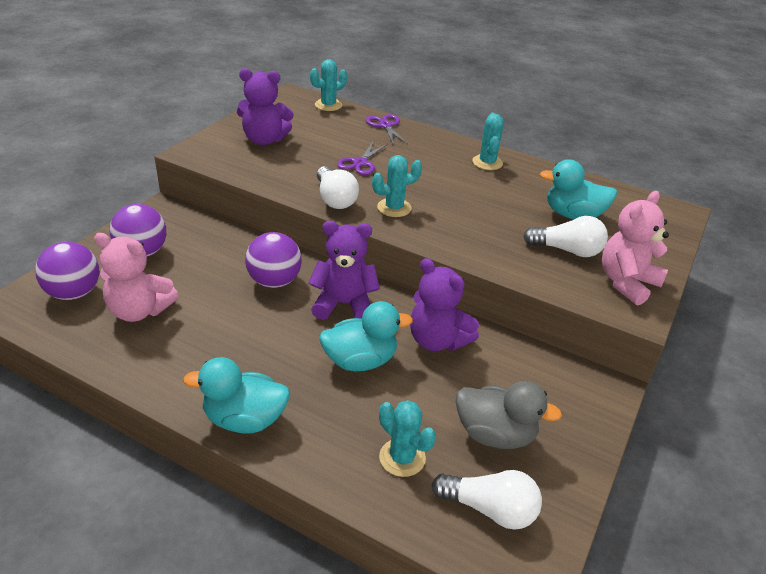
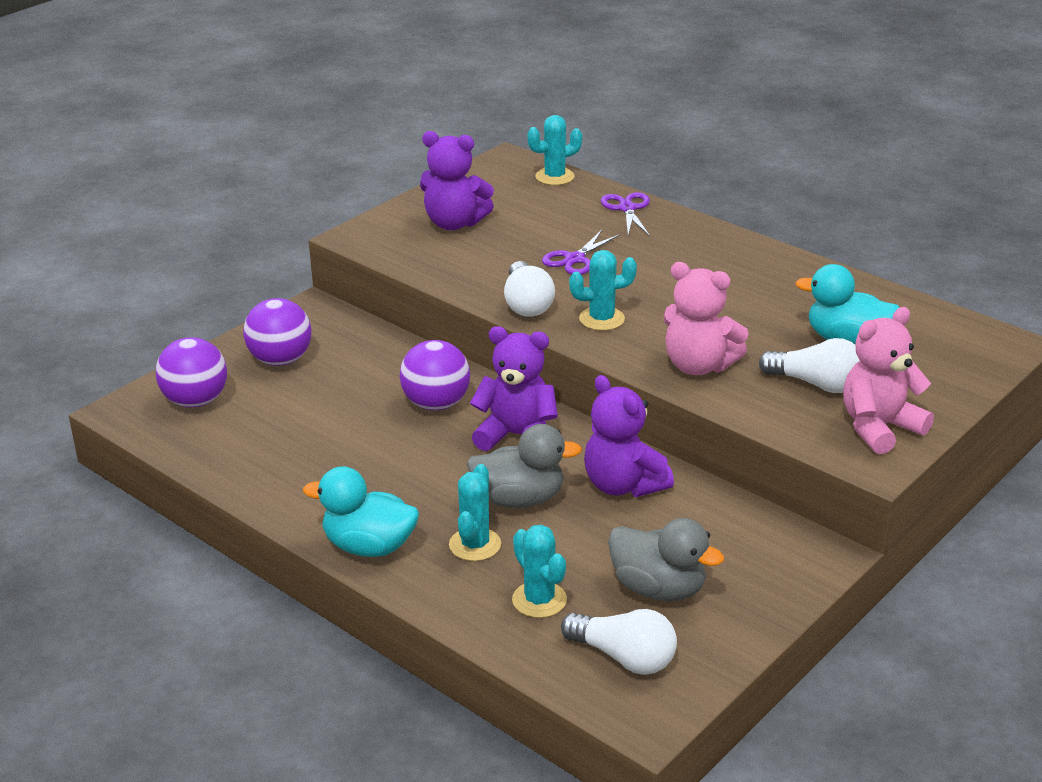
camera: 15 degrees right, 5 degrees down
(139, 311) = (268, 425): pink teddy bear -> pink teddy bear (698, 366)
(360, 361) = (519, 499): turquoise duck -> grey duck
(487, 163) = (754, 265): turquoise cactus -> turquoise cactus (475, 545)

